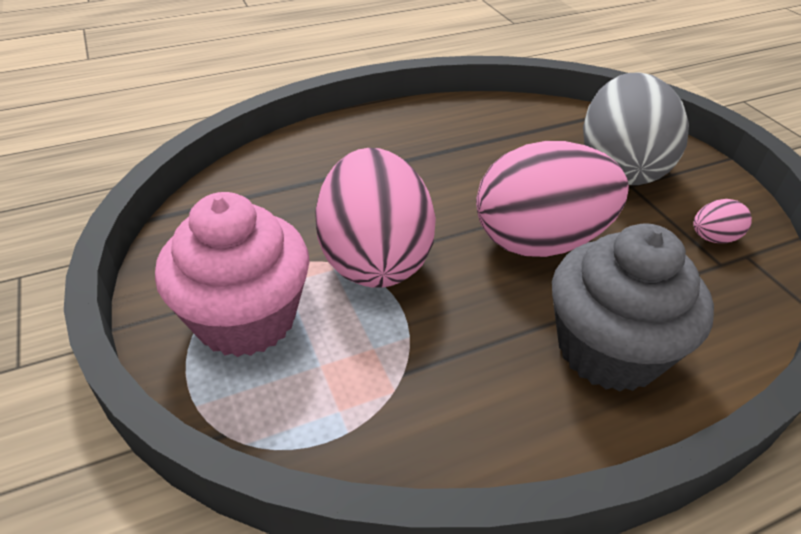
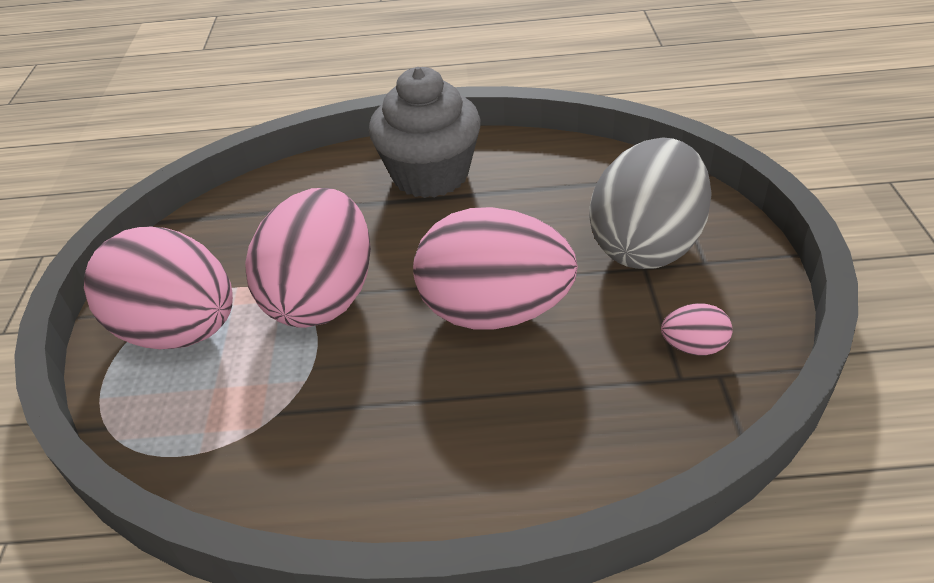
camera: 25 degrees right, 0 degrees up
(246, 318) = (180, 331): pink cupcake -> pink egg
(609, 350) = (482, 439): grey cupcake -> grey cupcake (430, 175)

